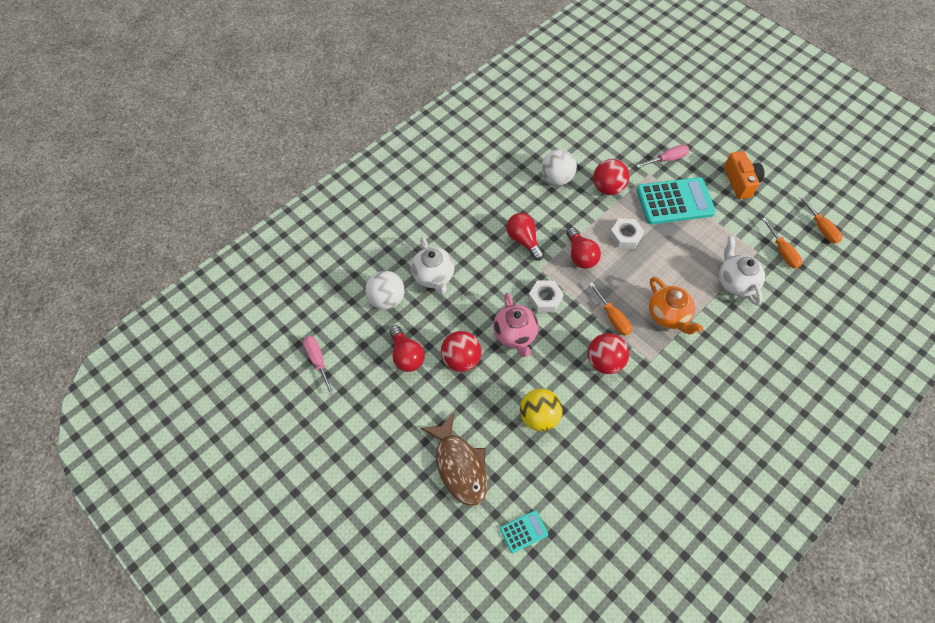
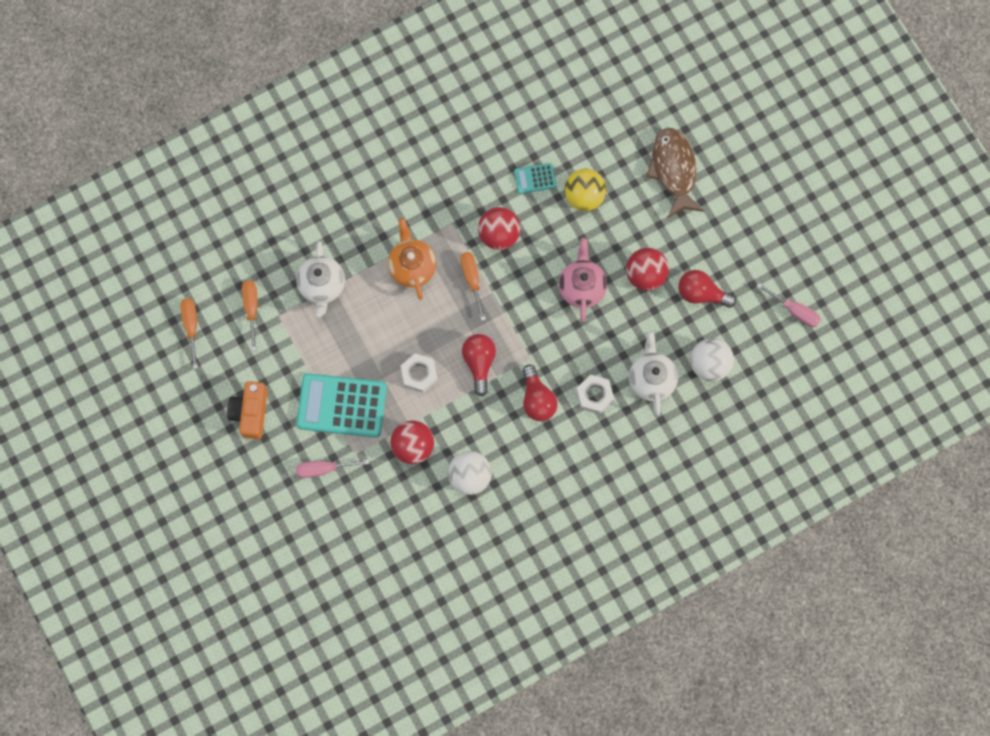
camera: 165 degrees left, 15 degrees up
(318, 361) = (794, 310): pink screwdriver -> pink screwdriver turned 45 degrees counterclockwise
(406, 355) = (701, 293): red light bulb -> red light bulb turned 60 degrees counterclockwise
(523, 531) = (630, 99): turquoise calculator -> turquoise calculator (535, 178)
(545, 299) = (536, 320): white nut -> white nut (594, 395)

